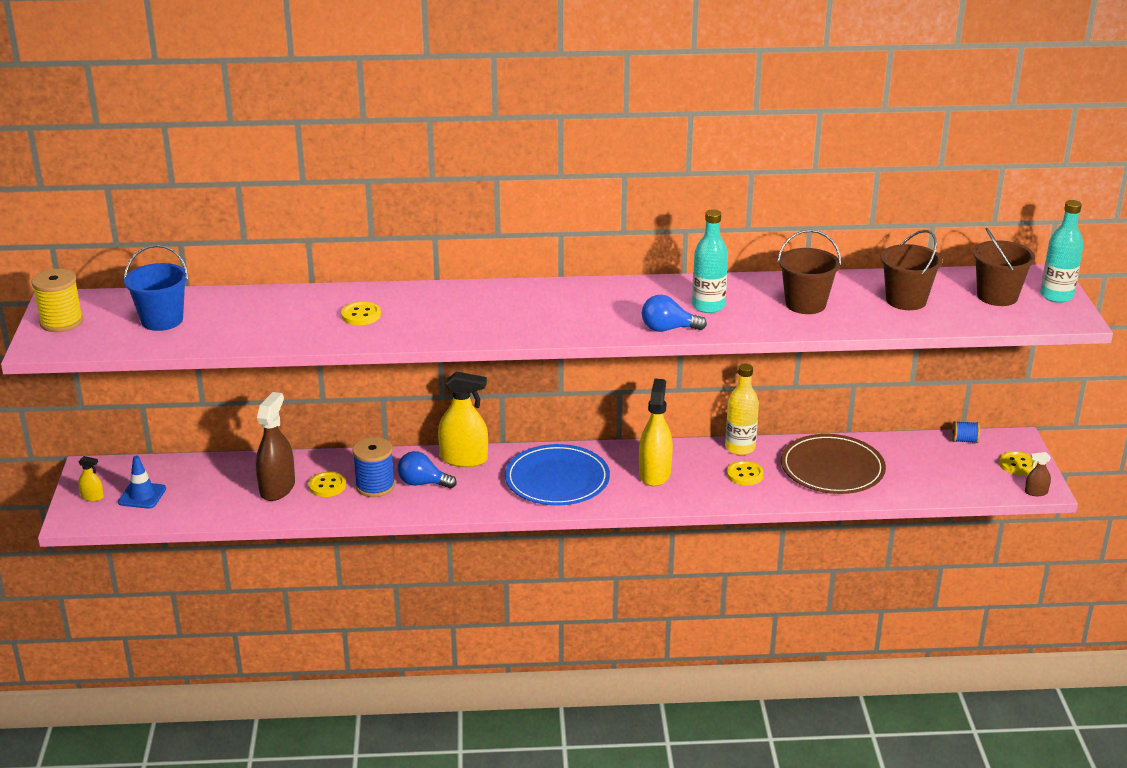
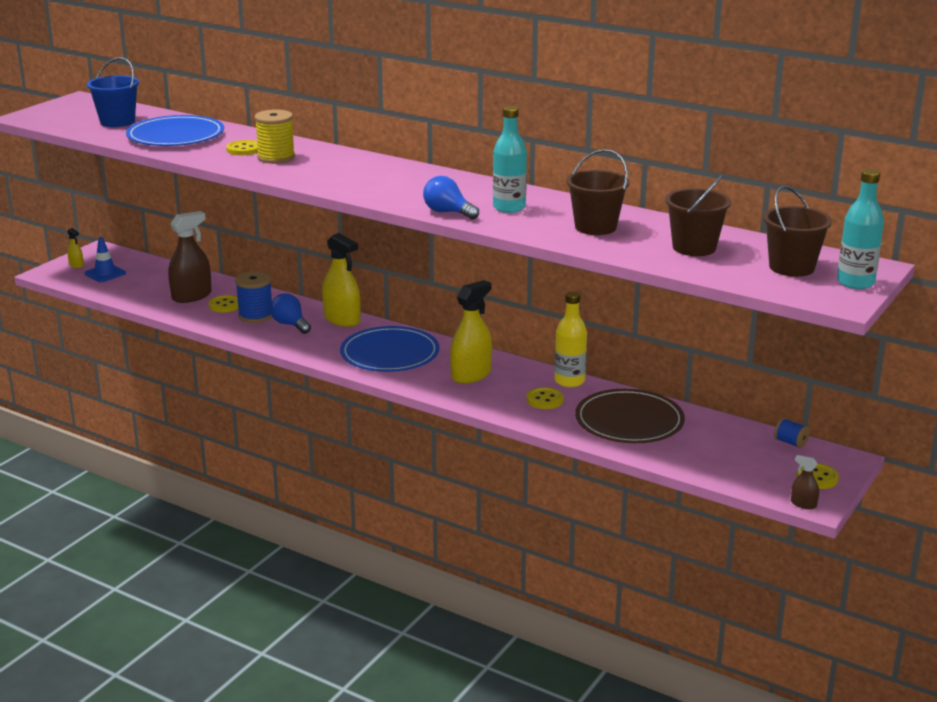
camera: 35 degrees right, 5 degrees down
(61, 322) = (60, 108): yellow spool -> yellow spool (276, 157)
(260, 320) = (176, 136): none -> blue plate

